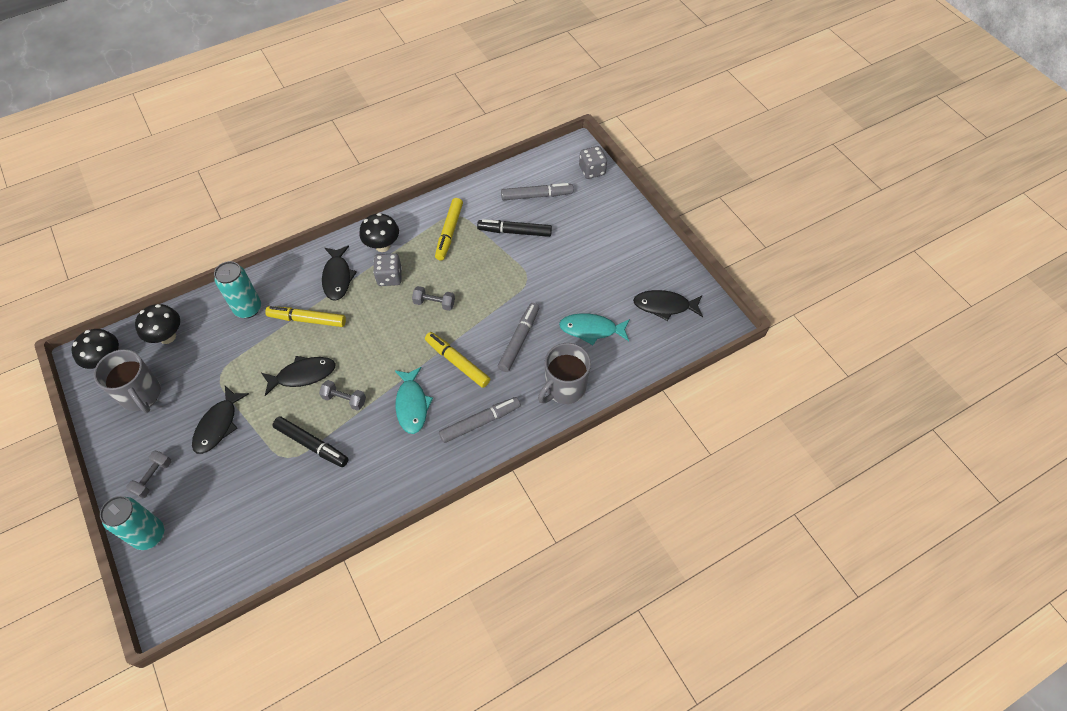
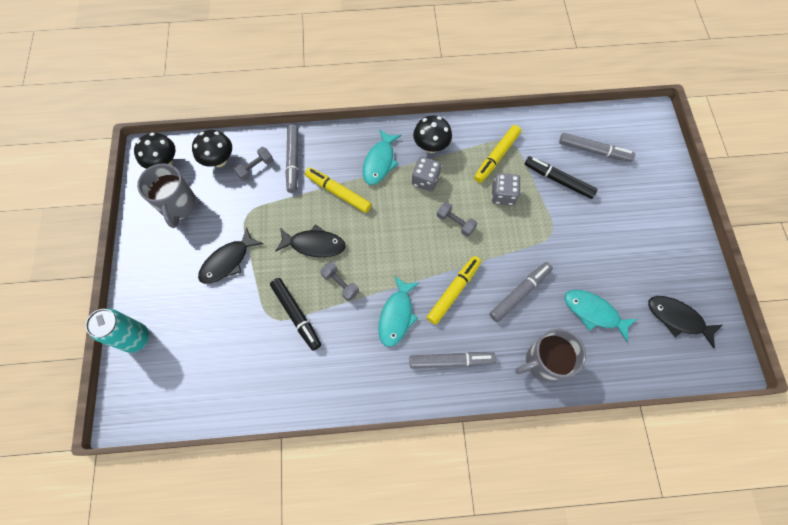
camera: 25 degrees right, 10 degrees up
(153, 478) = (159, 287): grey dumbbell -> grey dumbbell (255, 168)
(248, 308) = (293, 161): turquoise can -> grey marker
(337, 277) = (379, 162): black fish -> turquoise fish
(457, 362) = (453, 291): yellow marker -> yellow marker turned 60 degrees clockwise
(592, 170) = (659, 145): grey dice -> grey dice (503, 195)

